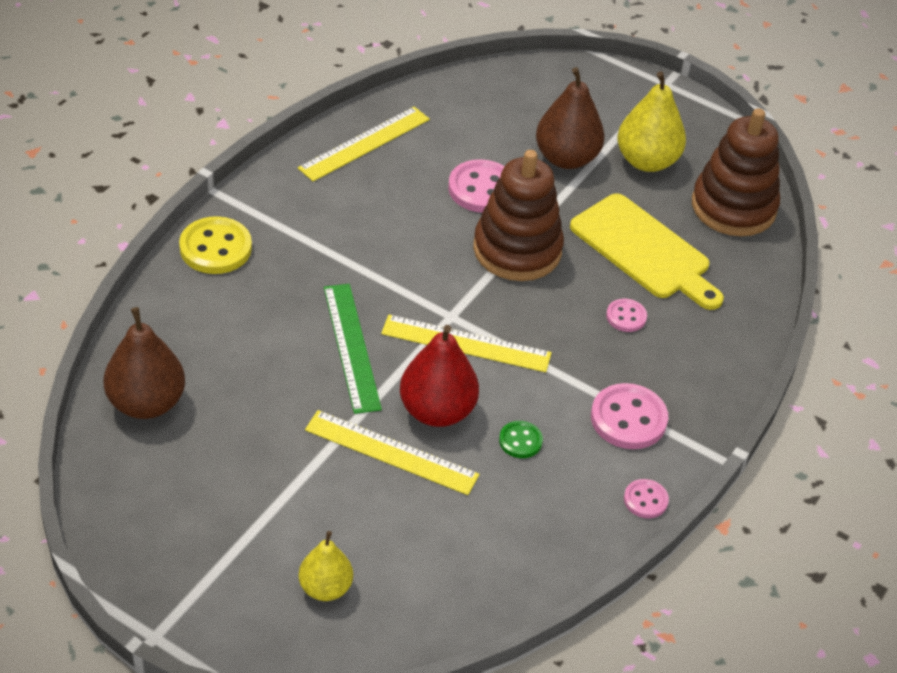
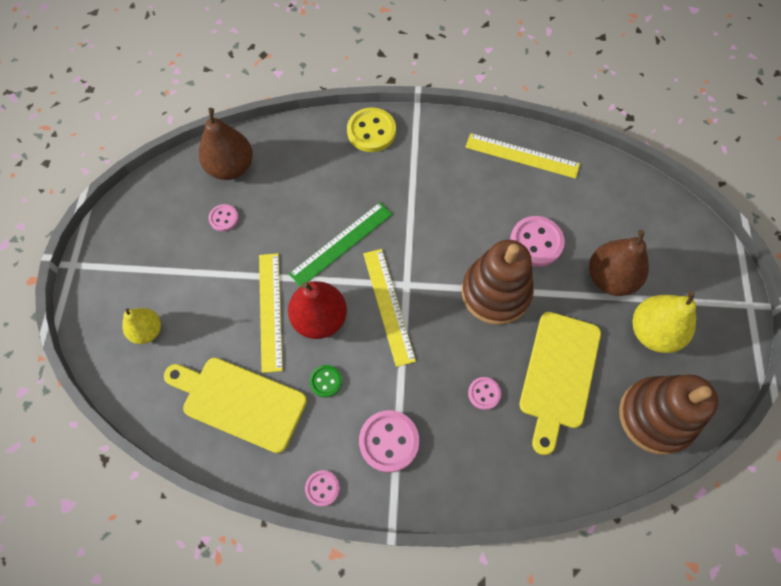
camera: 65 degrees right, 20 degrees up
(220, 443) = (224, 218): none -> pink button
(491, 532) = (239, 402): none -> yellow cutting board

